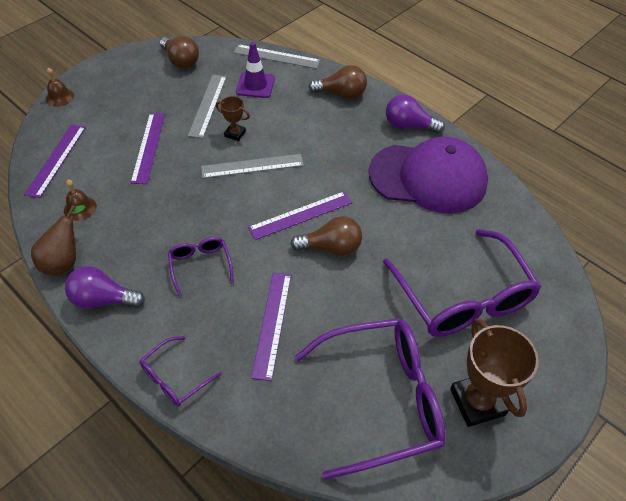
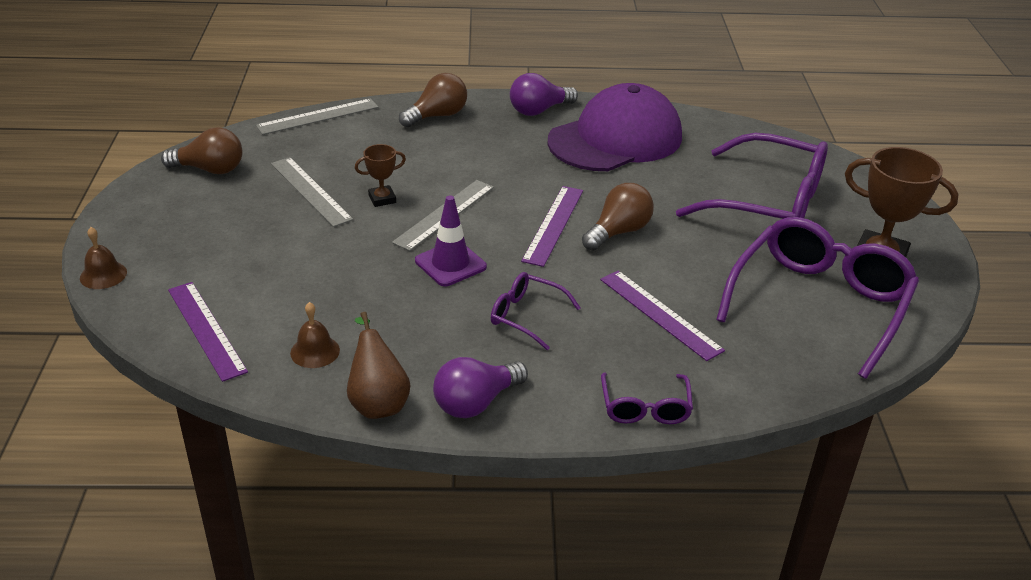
camera: 45 degrees left, 15 degrees down
(148, 147) = (304, 259): purple ruler -> none
(255, 85) = (335, 150): purple traffic cone -> purple traffic cone (450, 264)

